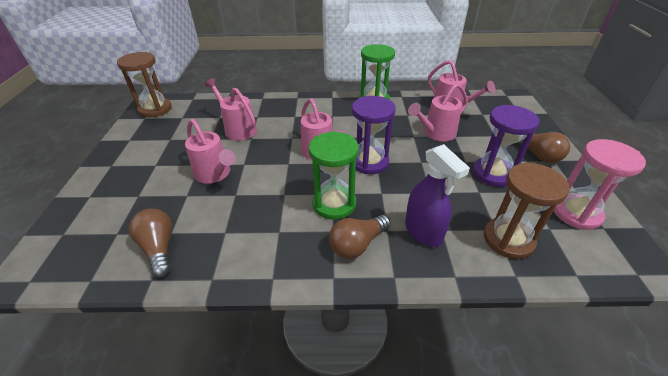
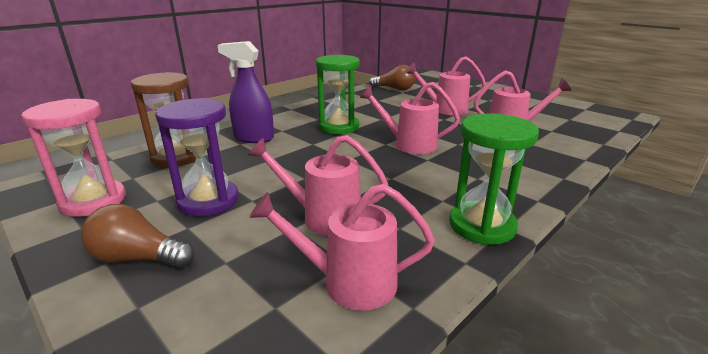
camera: 135 degrees right, 15 degrees down
(155, 109) = (603, 114): brown hourglass -> none
(357, 244) = (294, 120): brown light bulb -> none
(369, 162) = (355, 156): purple hourglass -> none
(435, 134) = (323, 217): pink watering can -> pink watering can turned 90 degrees counterclockwise

